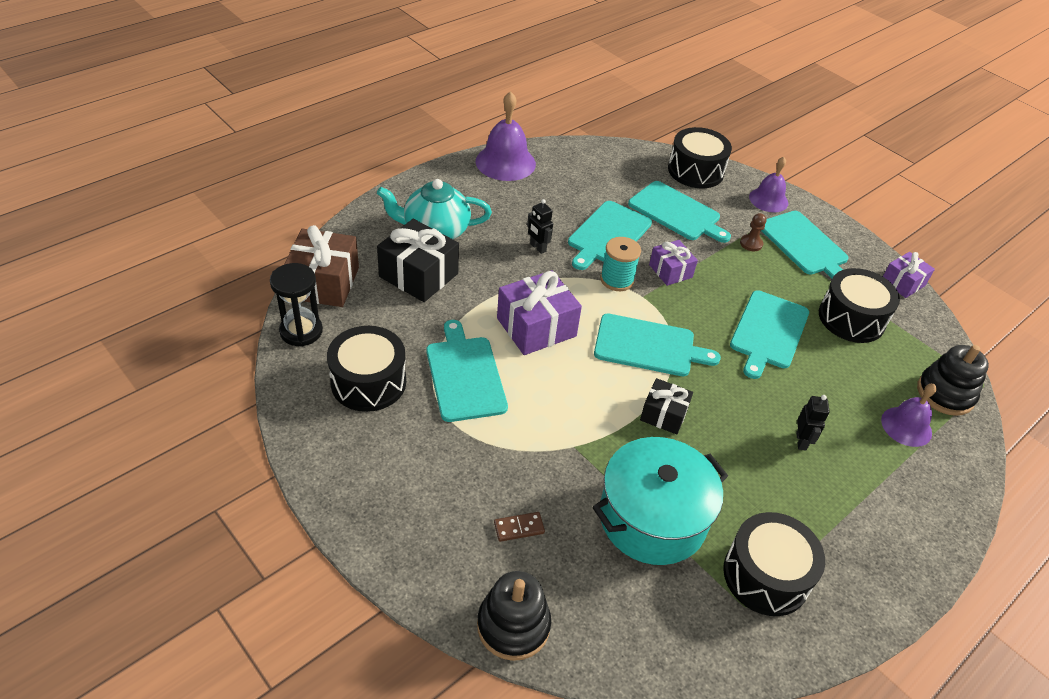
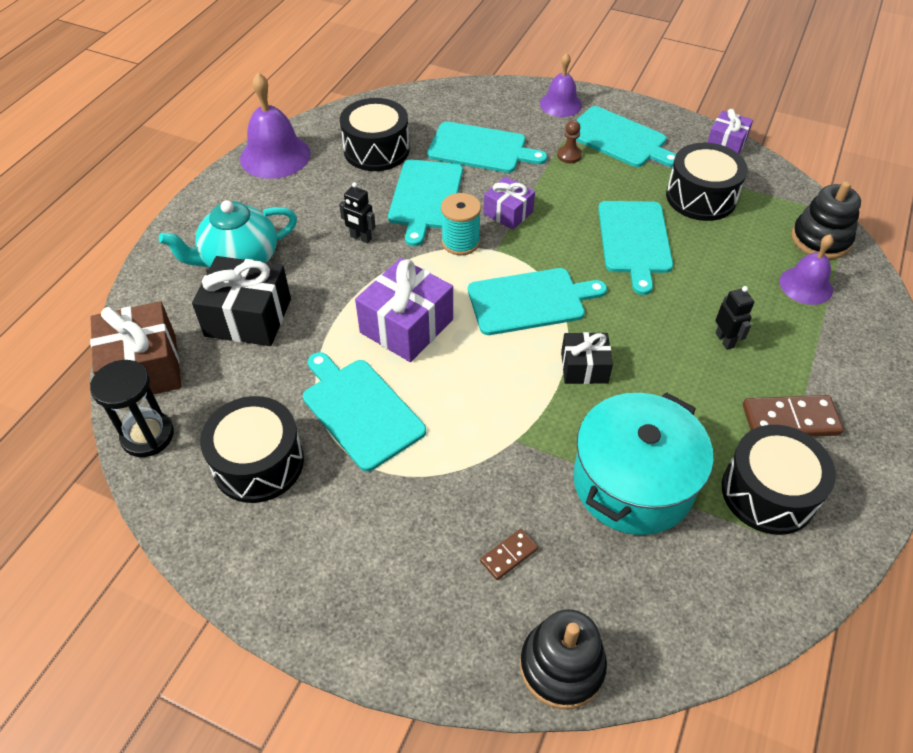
camera: 20 degrees left, 5 degrees up
(695, 171) = (475, 98): black drum -> black drum (376, 150)
(822, 528) = (790, 420): none -> brown domino

